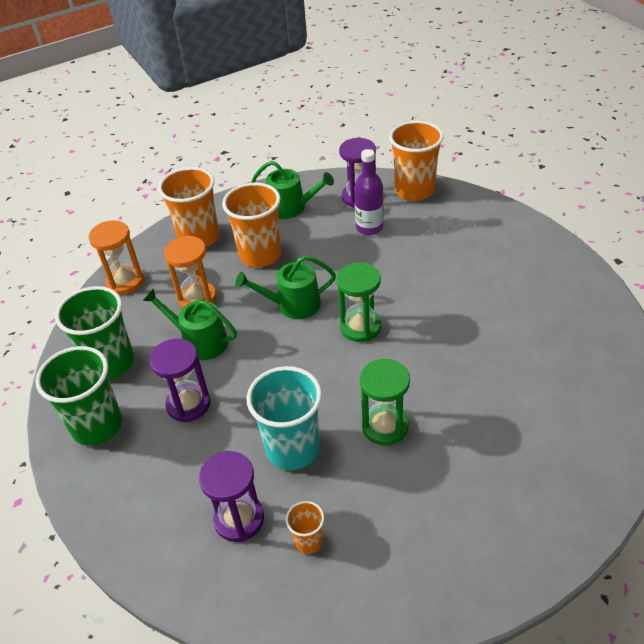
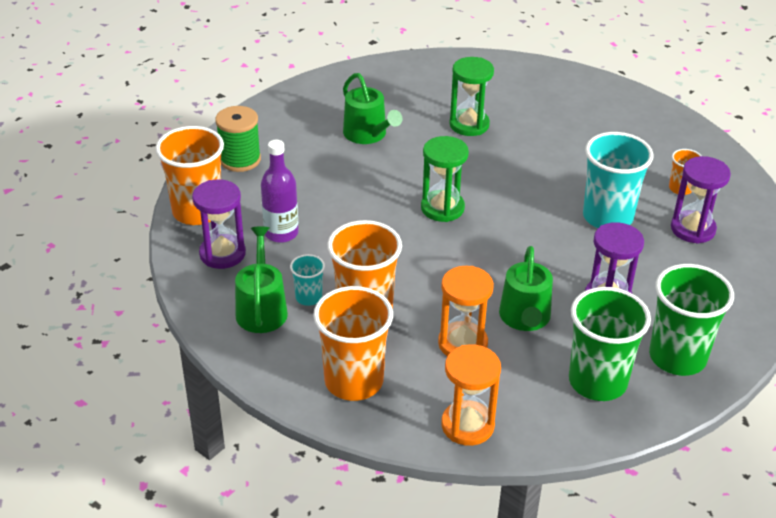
camera: 115 degrees left, 5 degrees down
(290, 230) = (308, 297): none -> turquoise cup
(293, 305) = (435, 262): green watering can -> green watering can (368, 134)
(385, 426) = (550, 171): green hourglass -> green hourglass (469, 125)
(476, 219) = (240, 160): none -> green spool

